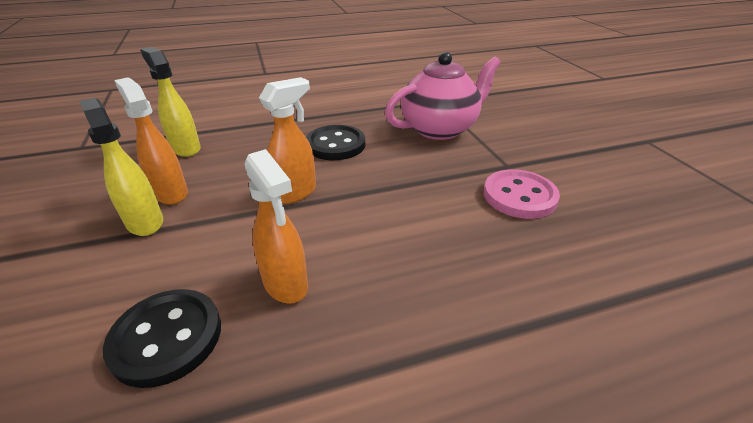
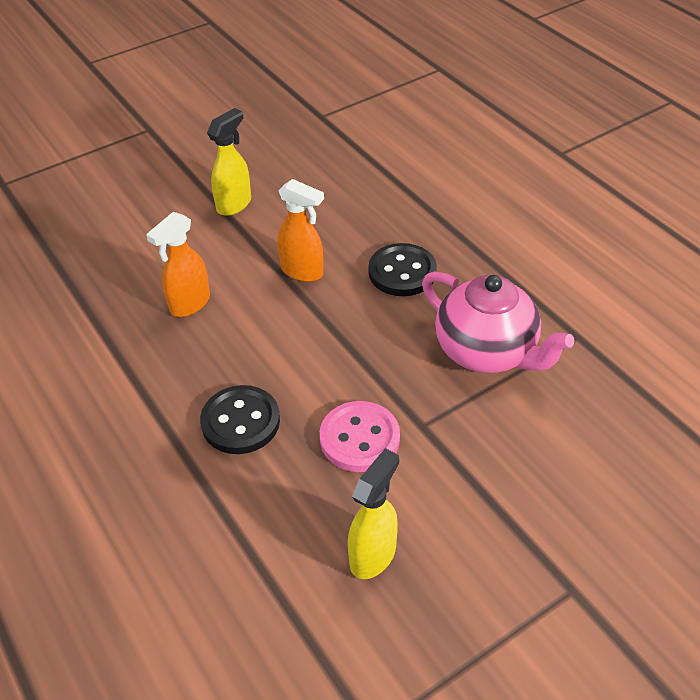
camera: 75 degrees right, 10 degrees up
(167, 338) = (133, 267): black button -> black button (240, 422)
(170, 193) = (275, 199): orange spray bottle -> none
(185, 148) = (346, 175): yellow spray bottle -> yellow spray bottle (373, 555)

